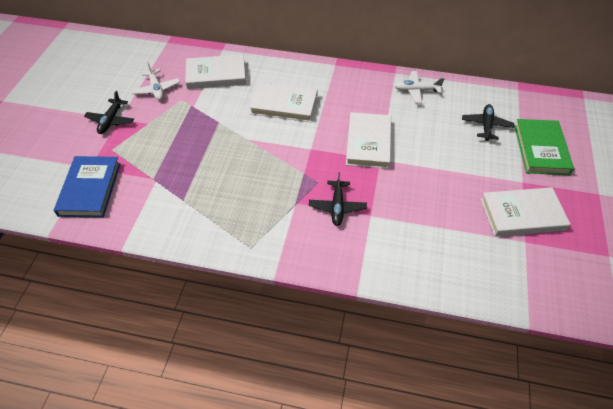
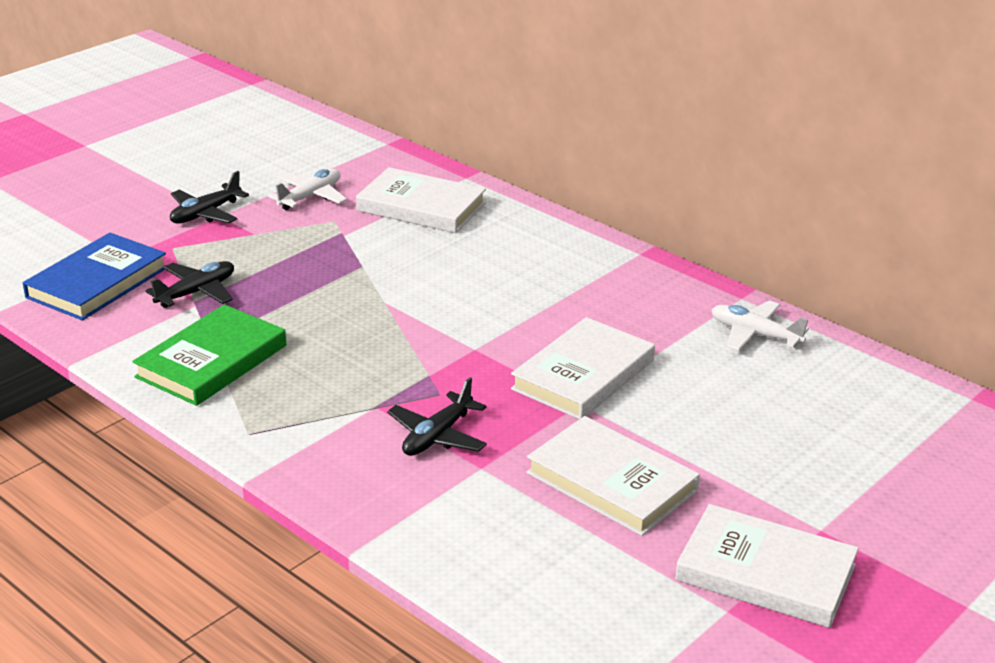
camera: 30 degrees right, 20 degrees down
(156, 89) = (310, 197): white plane -> white plane turned 150 degrees counterclockwise
(284, 105) = (491, 278): white book -> white book (611, 482)
(486, 126) = (839, 427): black plane -> black plane (196, 292)
(541, 149) = (915, 499): green book -> green book (211, 361)

